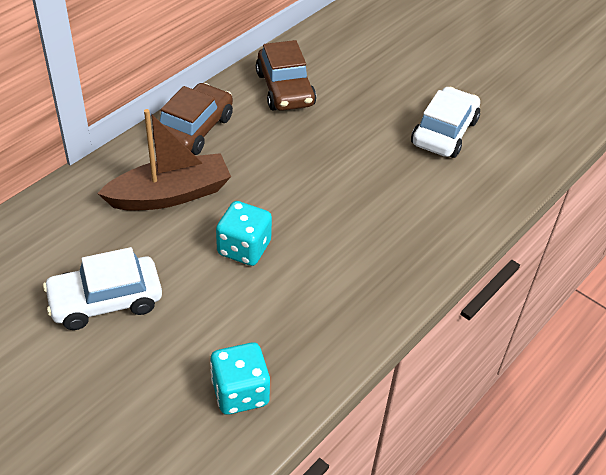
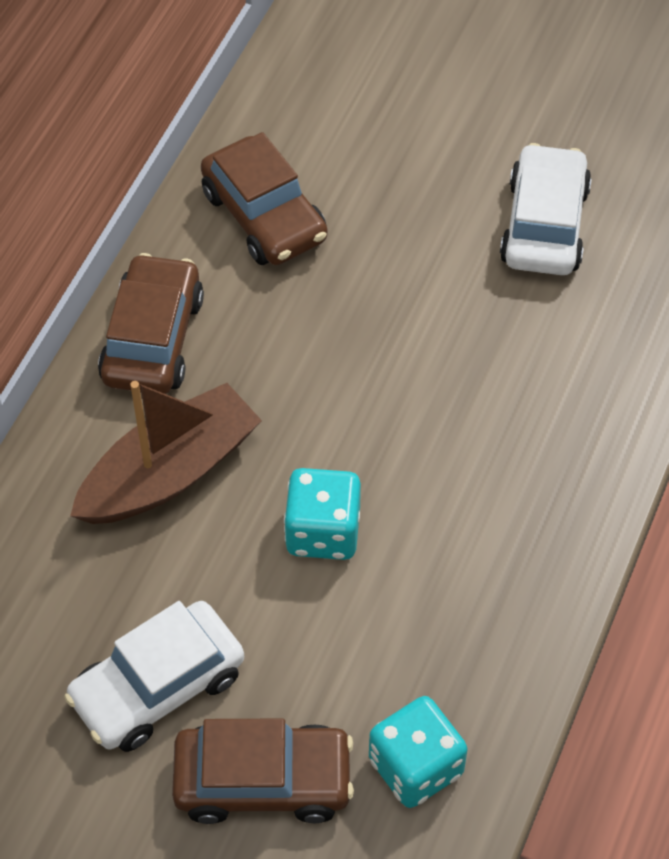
camera: 15 degrees left, 10 degrees up
(141, 371) = (263, 781): none -> brown car

